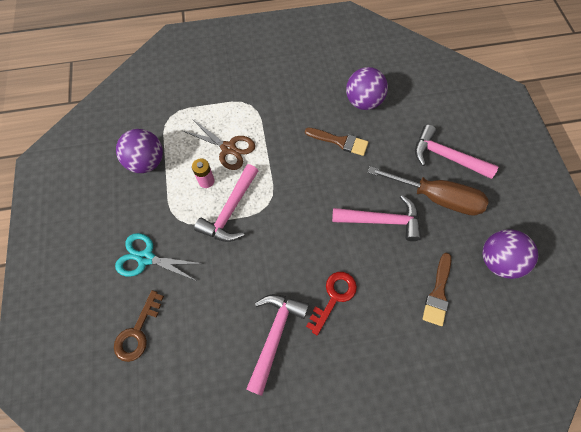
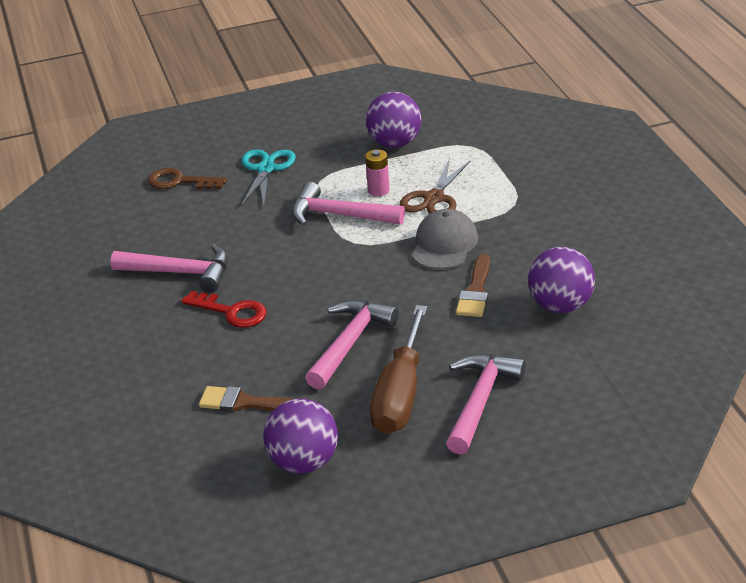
camera: 85 degrees right, 30 degrees down
(285, 150) = (444, 244): none -> grey cap
(382, 220) = (350, 343): pink hammer -> pink hammer turned 150 degrees counterclockwise

